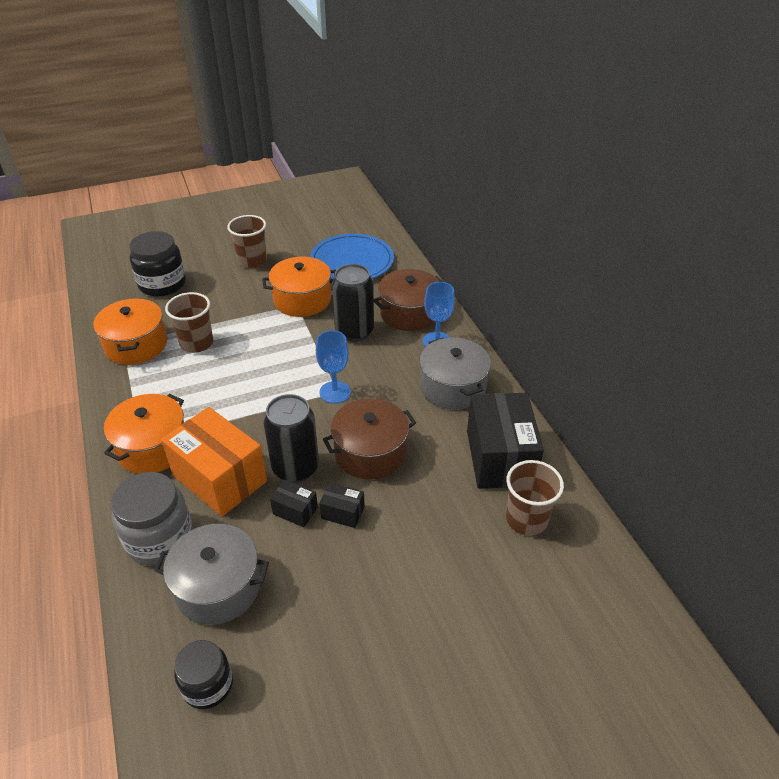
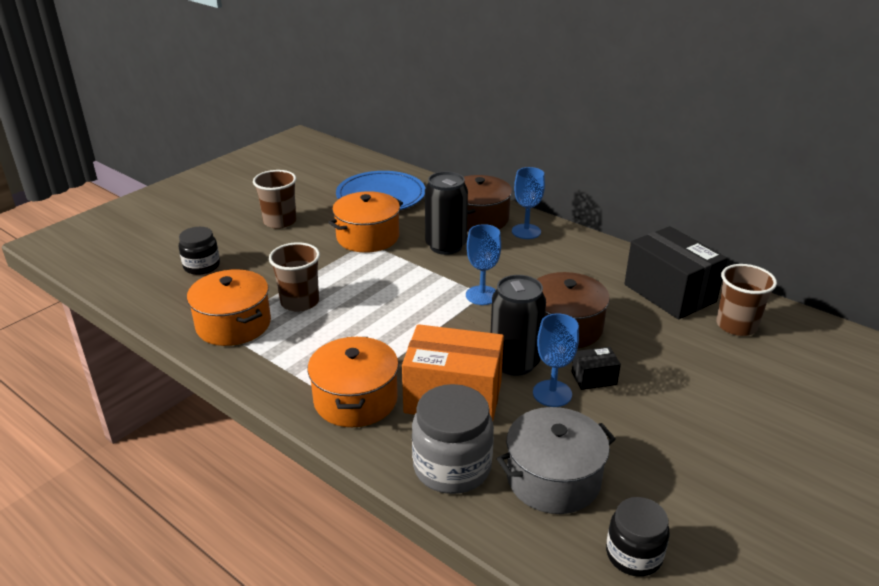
camera: 30 degrees left, 10 degrees down
(162, 284) = (202, 266): black jar -> black jar, size x0.64
(295, 511) = (552, 393): black box -> blue goblet
(452, 387) = (577, 259): grey pot -> none

